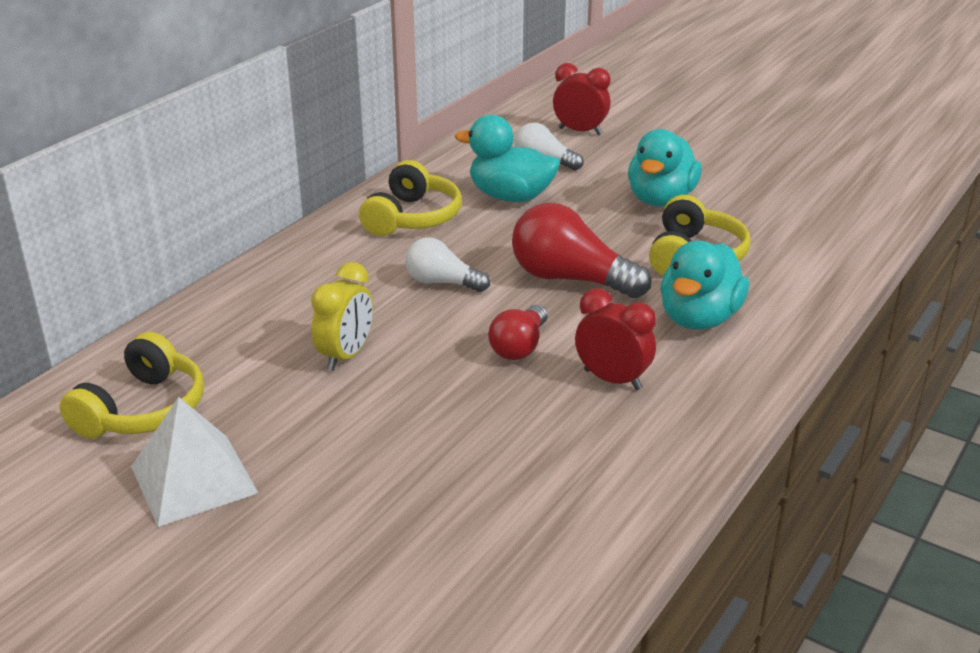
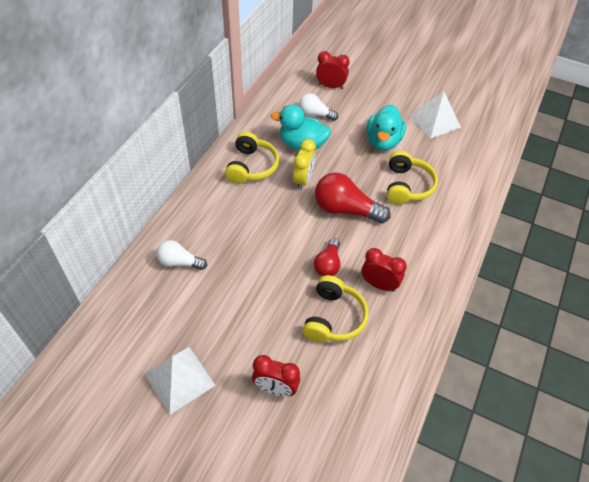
camera: 10 degrees left, 20 degrees up
(143, 410) = (140, 331): yellow headphones -> yellow headphones (334, 318)
(346, 356) = (238, 280): yellow clock -> yellow clock (303, 180)
(373, 507) = (275, 388): none -> red clock
(442, 282) = (278, 218): white light bulb -> white light bulb (179, 262)
(699, 318) = (416, 234): turquoise duck -> none
(763, 180) = (434, 121): none -> white pyramid

